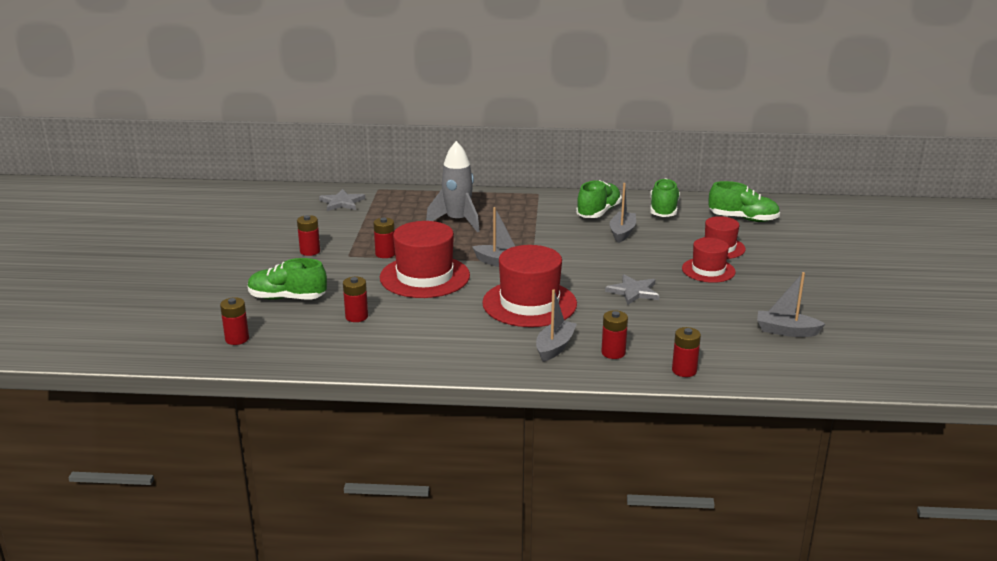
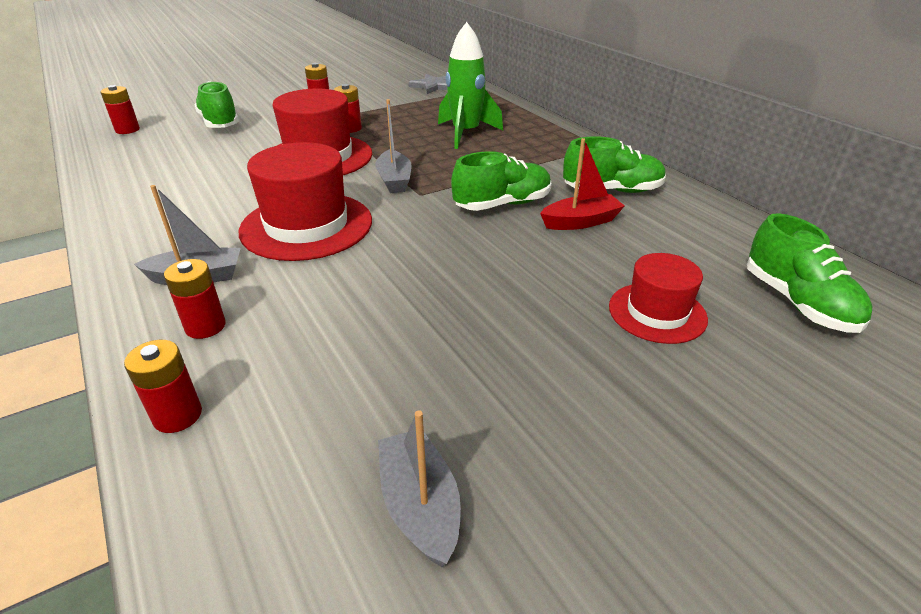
camera: 55 degrees right, 10 degrees up
(356, 317) = (202, 156): red battery -> none
(457, 221) = (465, 134): grey rocket -> green rocket
(622, 232) = (580, 222): grey boat -> red boat
(633, 292) = (412, 284): grey star -> none
(663, 210) = (699, 229): green shoe -> green shoe (502, 204)
(708, 270) = (562, 327): red hat -> none

